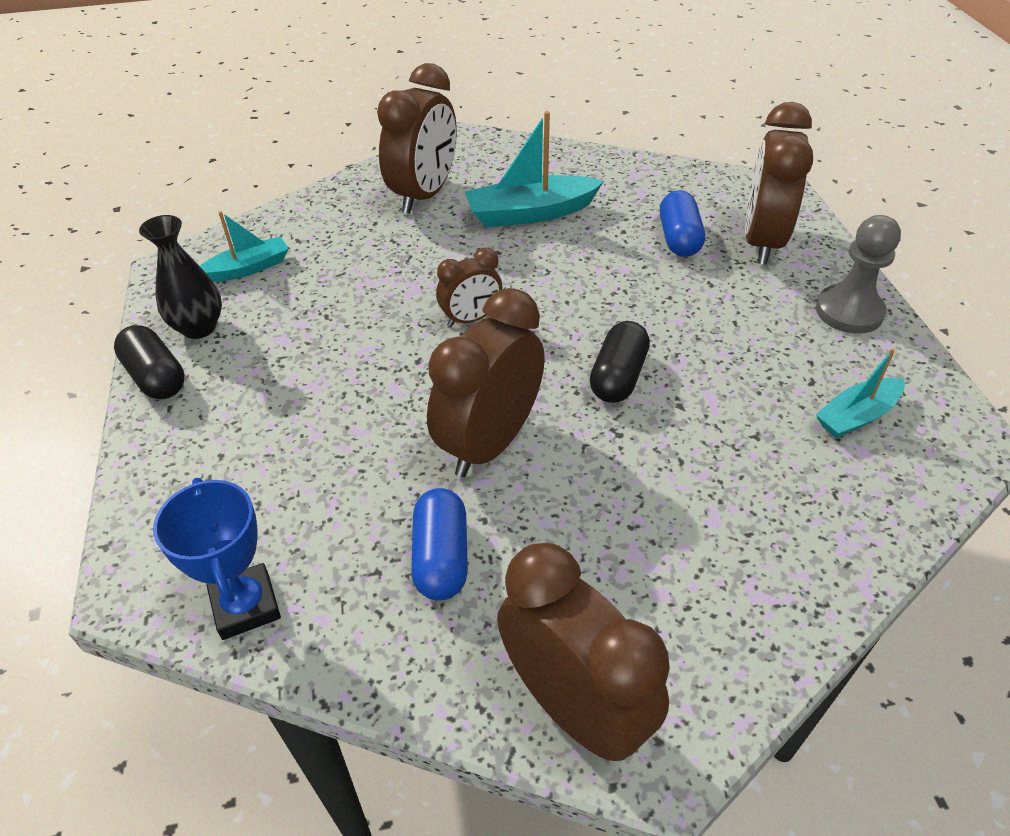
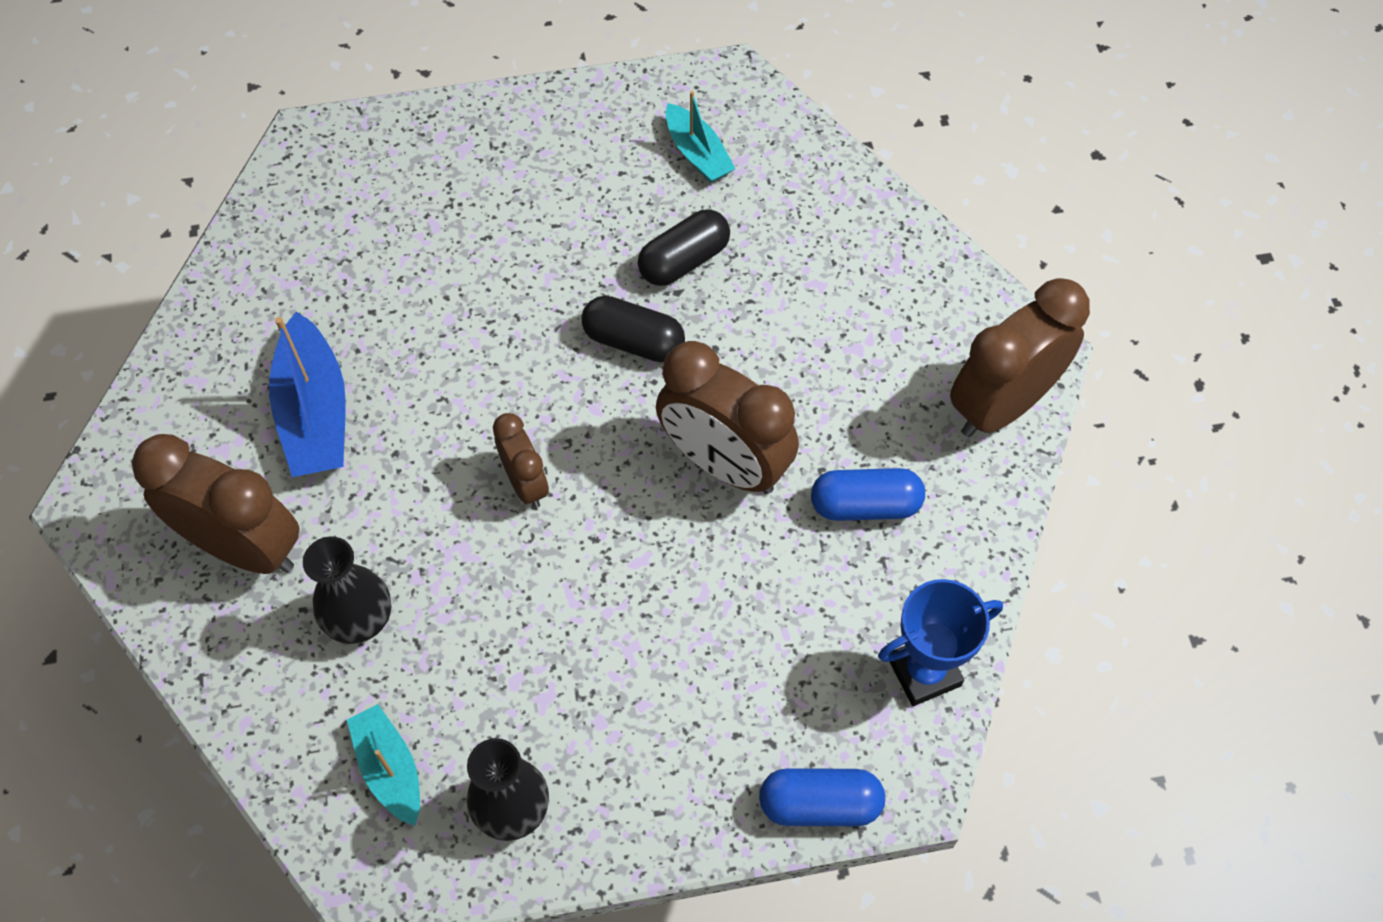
camera: 90 degrees left, 15 degrees up
(156, 377) = (605, 842): black capsule -> black capsule (684, 261)
(362, 247) = (360, 620): none -> black vase
(530, 213) = (315, 413): turquoise boat -> blue boat
(679, 238) = (397, 255): blue capsule -> blue capsule (820, 804)
(761, 242) = (415, 175): brown clock -> none
(849, 312) = (548, 124): grey pawn -> none

